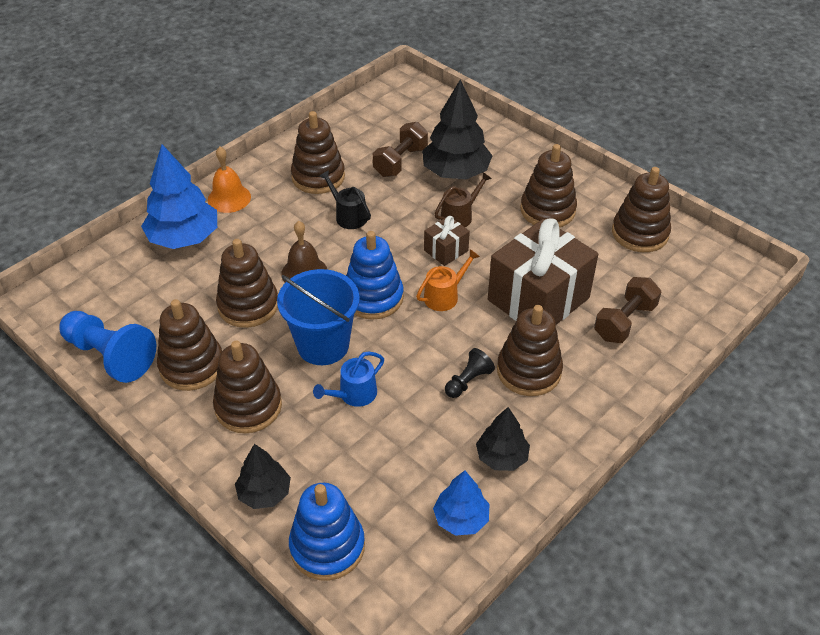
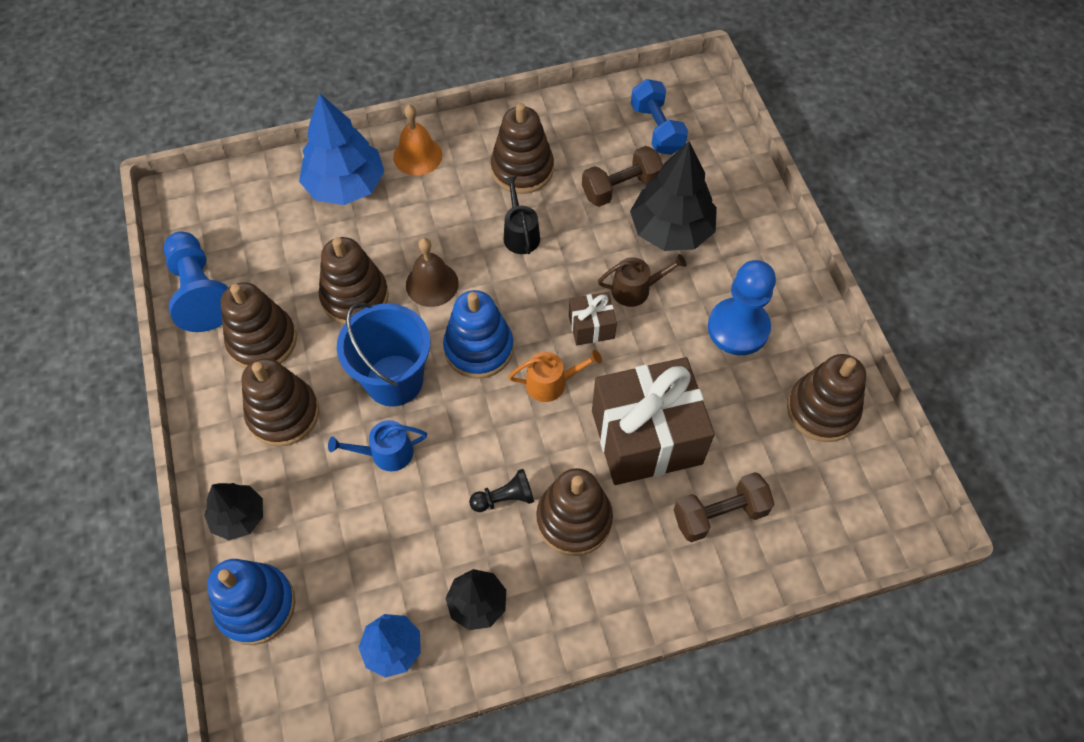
camera: 30 degrees right, 15 degrees up
(398, 119) = (656, 129): none -> blue dumbbell
(547, 210) = (738, 328): brown stacking toy -> blue pawn

